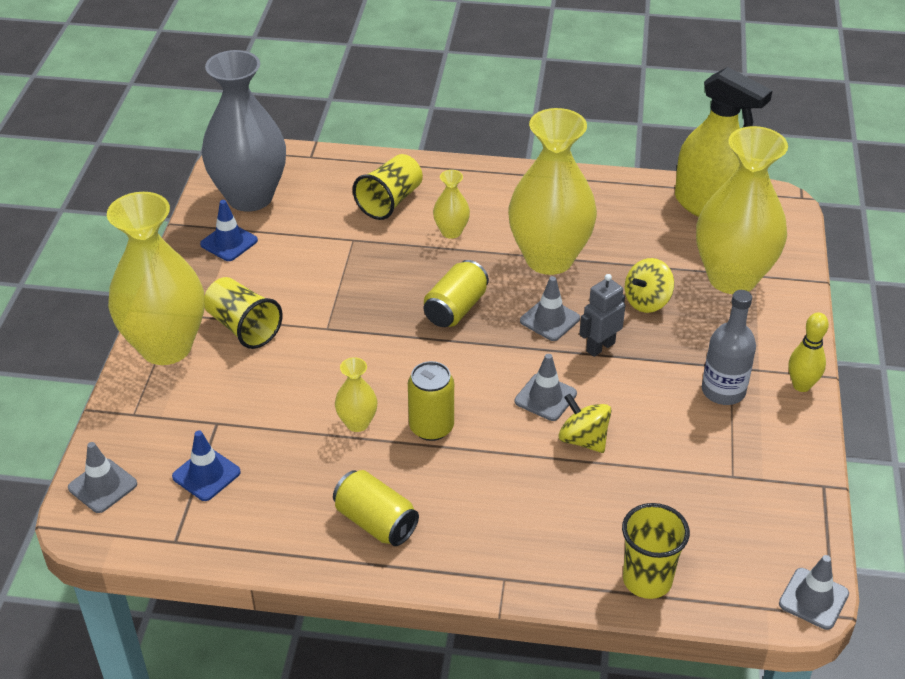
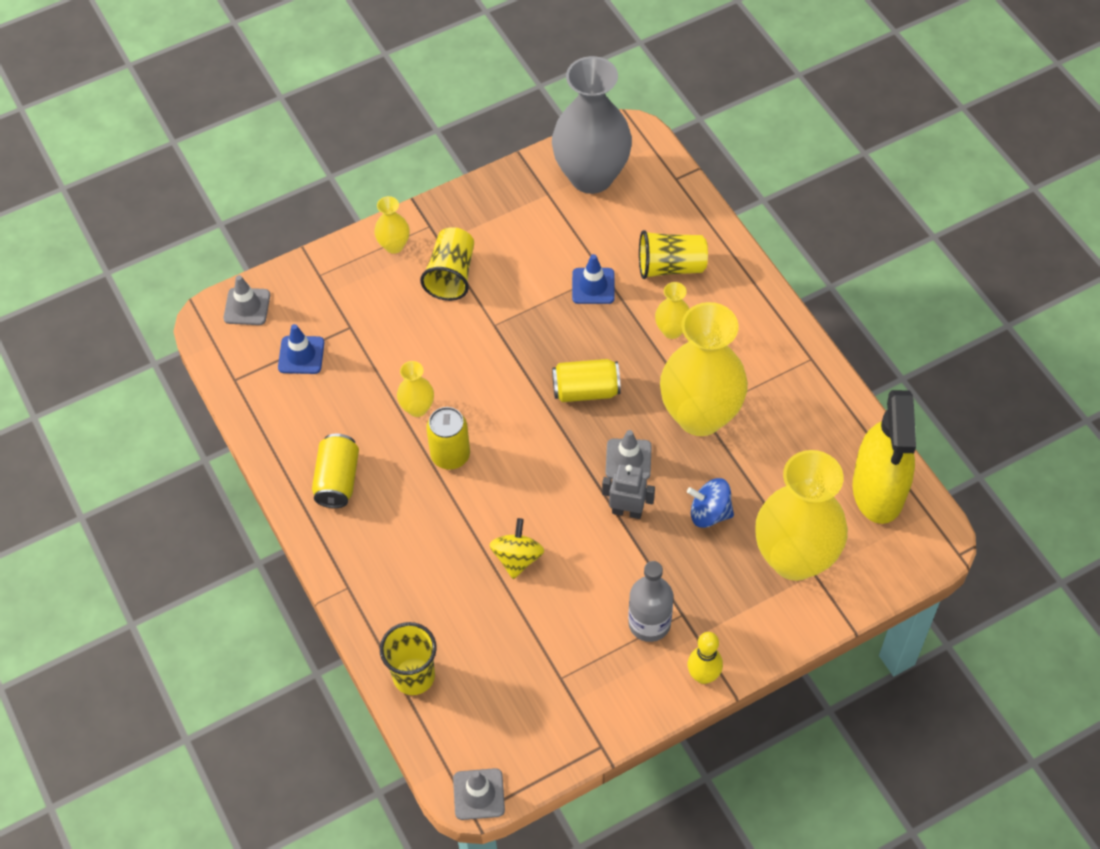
camera: 55 degrees right, 15 degrees up
(166, 347) = (394, 245): yellow vase -> yellow vase, size x0.43
(229, 242) = (530, 201): blue traffic cone -> blue traffic cone (593, 286)
(545, 397) = (540, 508): grey traffic cone -> none
(647, 301) = (709, 513): yellow spinning top -> blue spinning top

